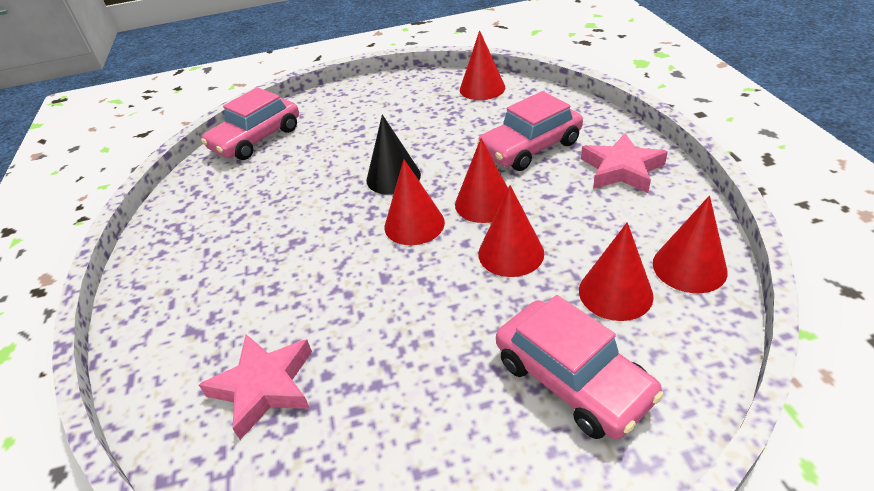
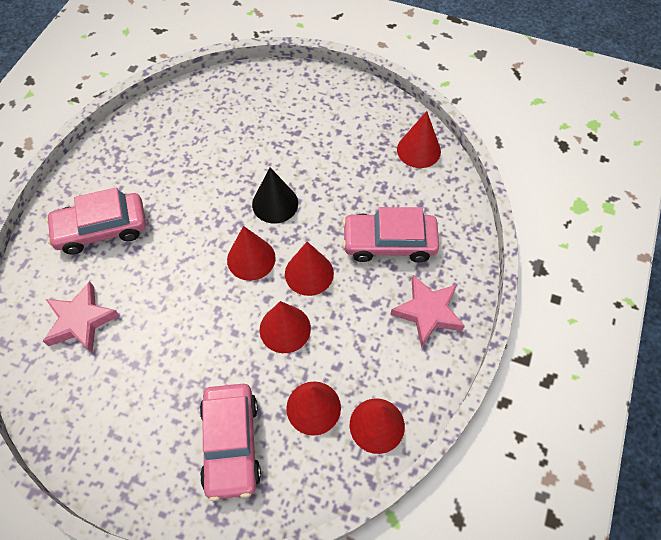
camera: 30 degrees right, 20 degrees up
(256, 139) = (220, 94): pink car -> pink car (101, 229)

